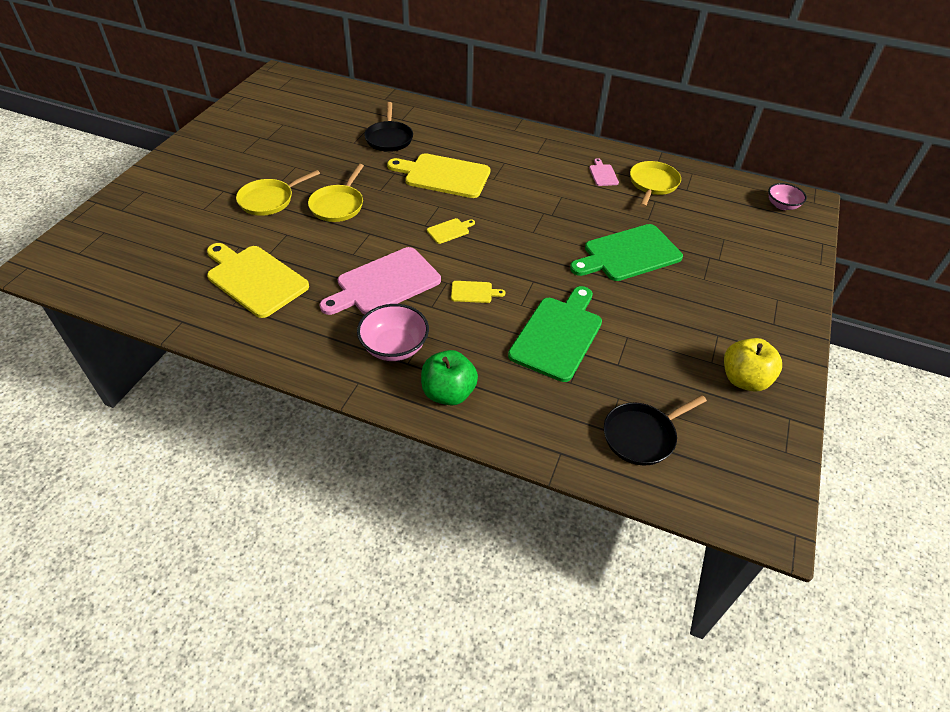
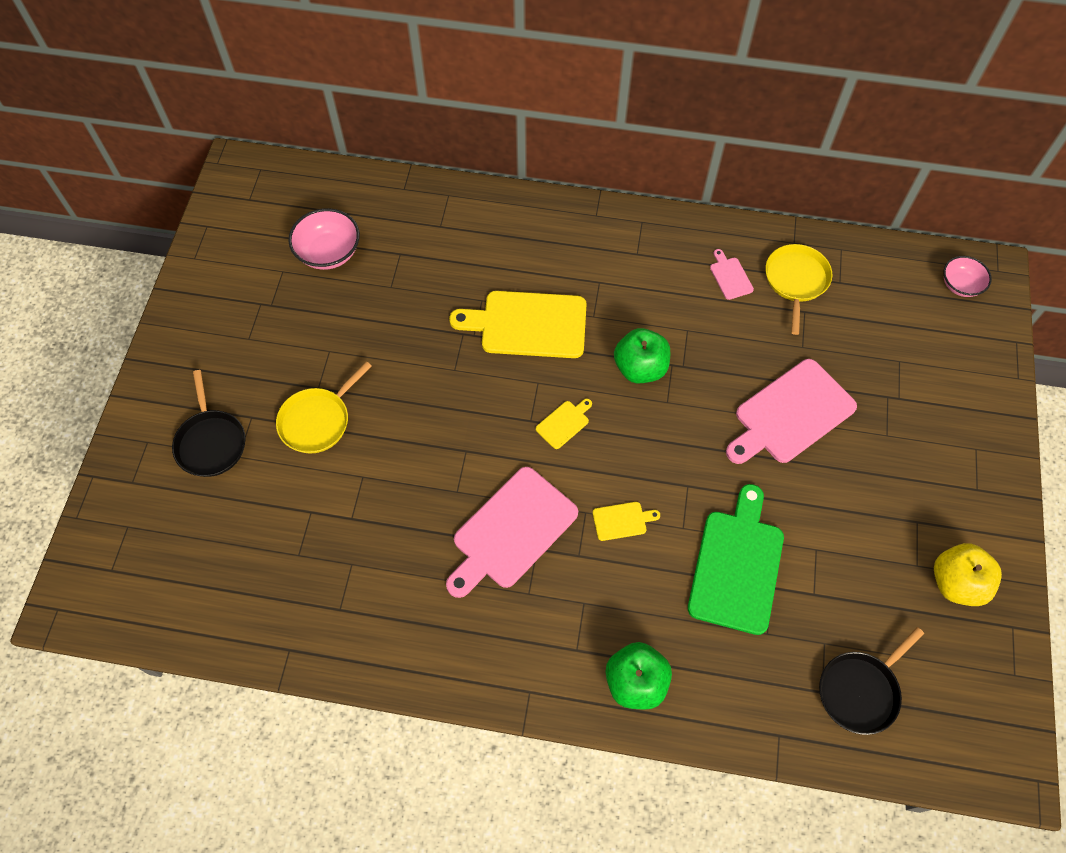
camera: 10 degrees left, 15 degrees up
(254, 279) = (351, 561): yellow cutting board -> none
(338, 205) = (410, 410): yellow pan -> none
(389, 138) = (435, 268): black pan -> black pan (211, 442)
(394, 347) = (554, 629): pink bowl -> pink bowl (329, 253)
(518, 210) = (640, 368): none -> green apple
(628, 254) = (790, 414): green cutting board -> pink cutting board

